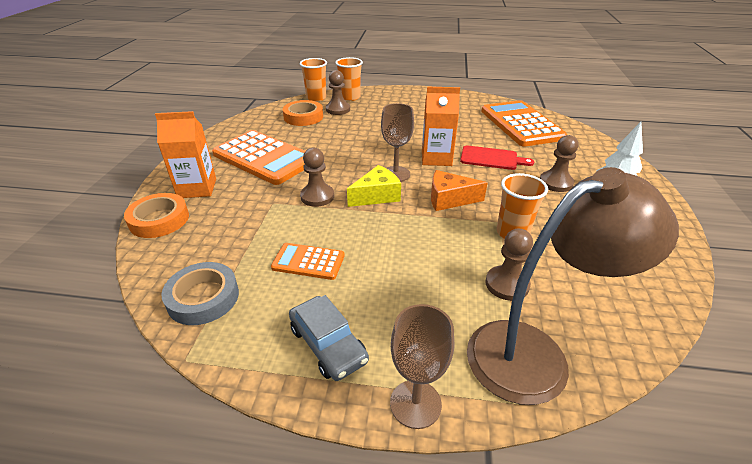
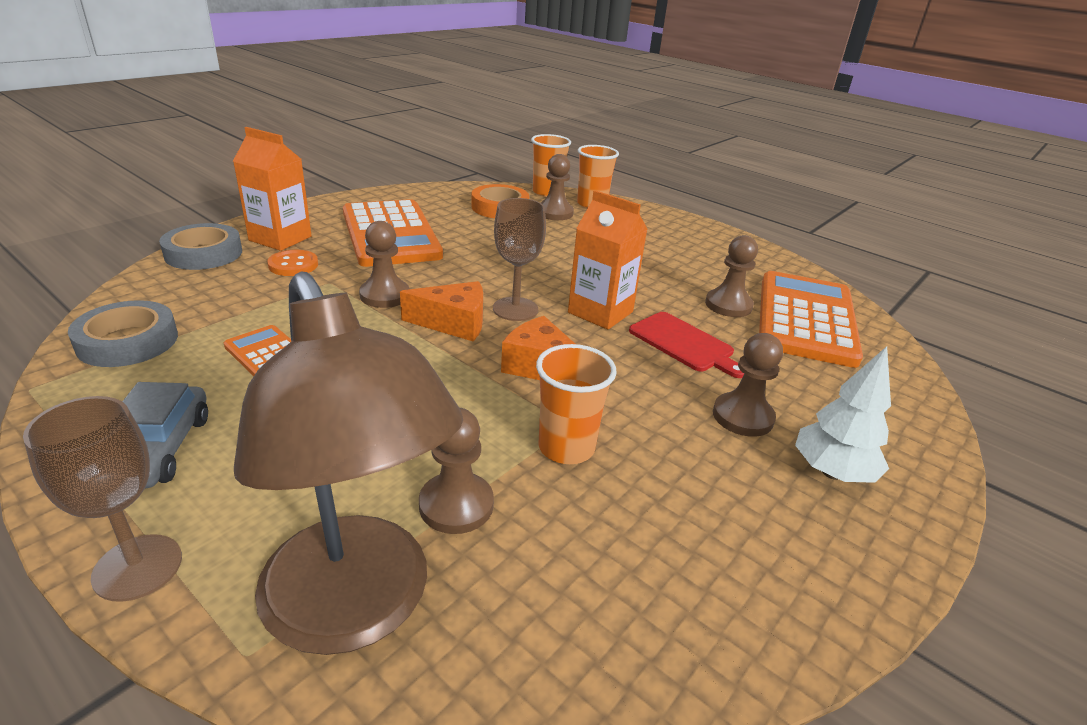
camera: 30 degrees right, 5 degrees down
(159, 220) = (203, 253): orange tape -> grey tape
(233, 202) = (293, 265): none -> orange button
(377, 196) = (454, 323): yellow cheese -> orange cheese
(484, 130) = (728, 305): none -> brown pawn
(535, 353) = (357, 609): brown lamp -> brown lamp turned 45 degrees clockwise

